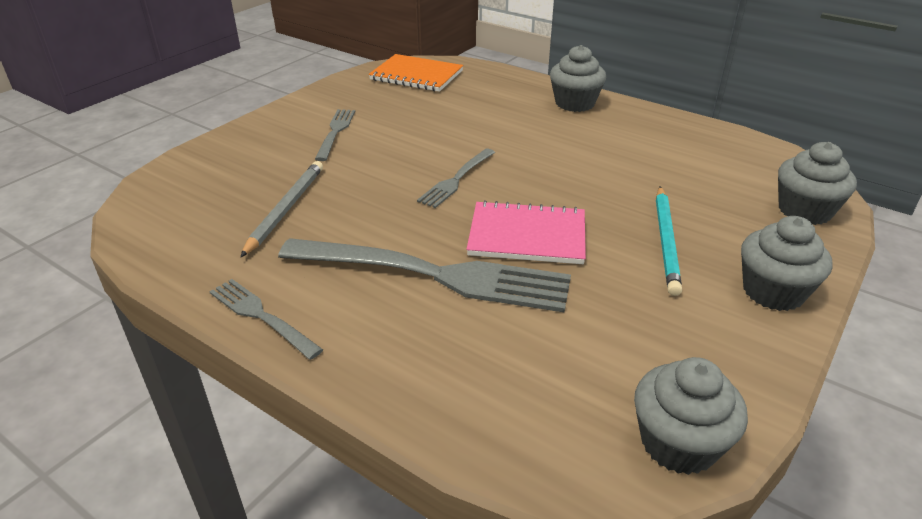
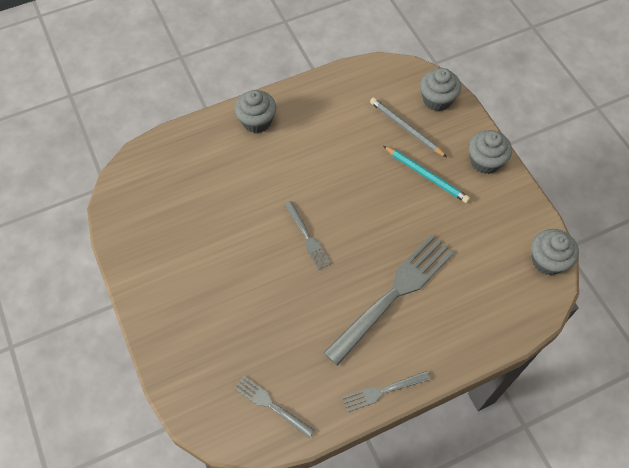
camera: 60 degrees left, 25 degrees up
(285, 209) = (282, 345): grey pencil -> grey pencil (406, 128)
(335, 132) = (198, 278): grey fork -> grey fork (271, 405)
(416, 75) = (143, 188): orange notebook -> none
(527, 236) = (385, 233): pink notebook -> none

